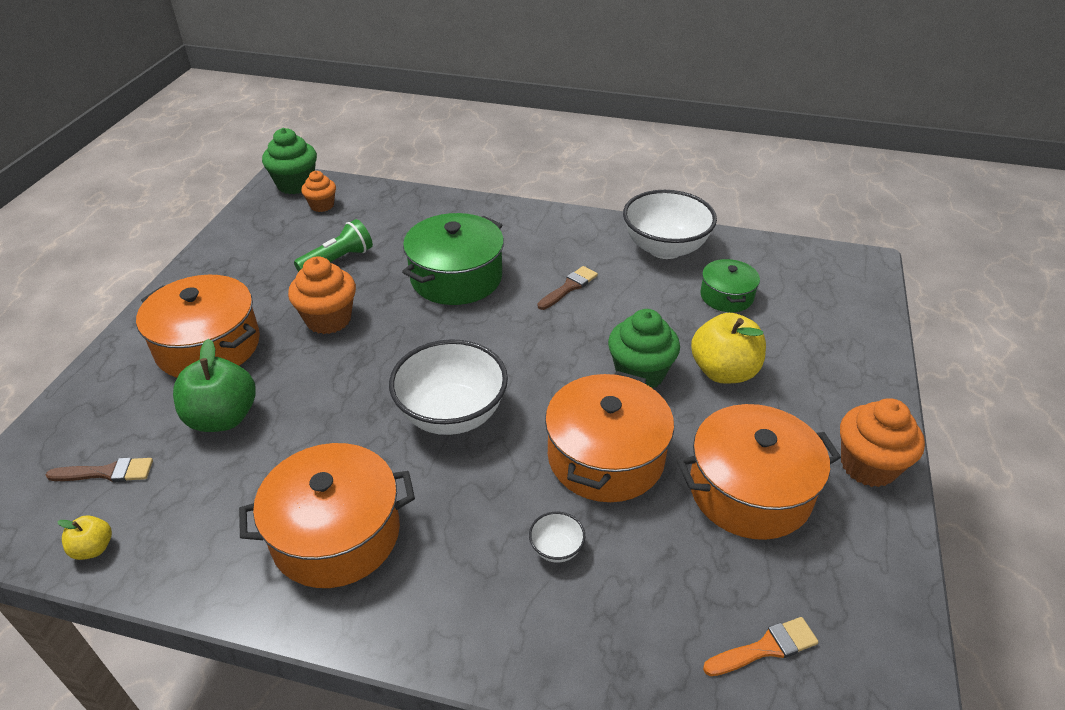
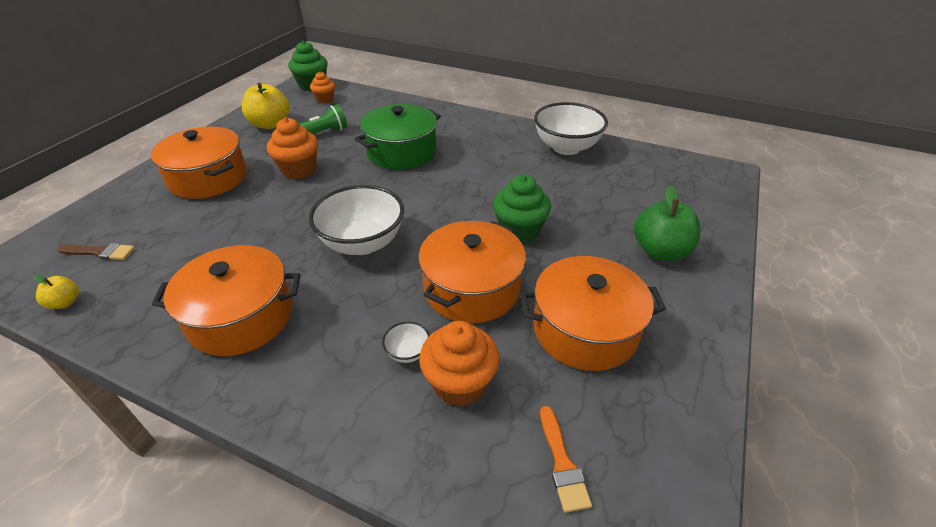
camera: 10 degrees right, 0 degrees up
(223, 418) = (196, 226): green apple -> green apple (660, 251)
(569, 287) = (483, 166): brown brush -> none
(723, 371) = (588, 237): yellow apple -> yellow apple (270, 124)
(726, 296) = (606, 184): green pot -> none
(765, 648) = (562, 463): orange brush -> orange brush turned 90 degrees clockwise
(868, 466) = (695, 324): orange cupcake -> orange cupcake (459, 383)

